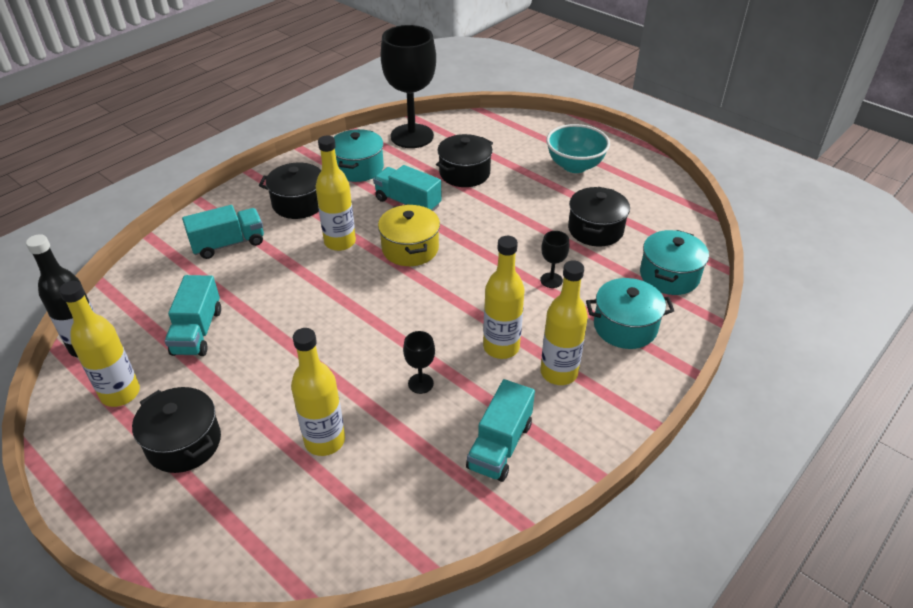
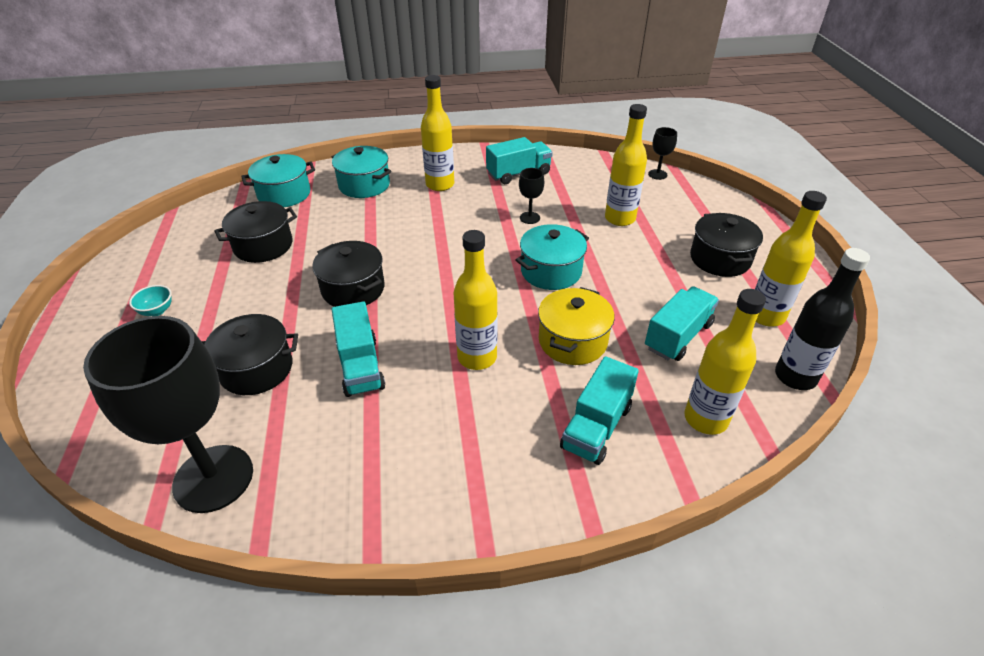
camera: 140 degrees left, 0 degrees up
(228, 244) = (596, 427): turquoise truck -> turquoise truck turned 75 degrees counterclockwise
(299, 203) = (472, 442): black pot -> black pot (353, 289)
(358, 168) = (346, 459): turquoise pot -> turquoise pot (551, 271)
(410, 249) = (422, 312): yellow pot -> yellow pot (572, 341)
(501, 347) = (454, 211): yellow bottle -> yellow bottle (705, 419)
(551, 280) = (358, 230): black goblet -> black goblet (657, 174)
(574, 166) = (157, 311): turquoise bowl -> turquoise bowl, size x0.48

